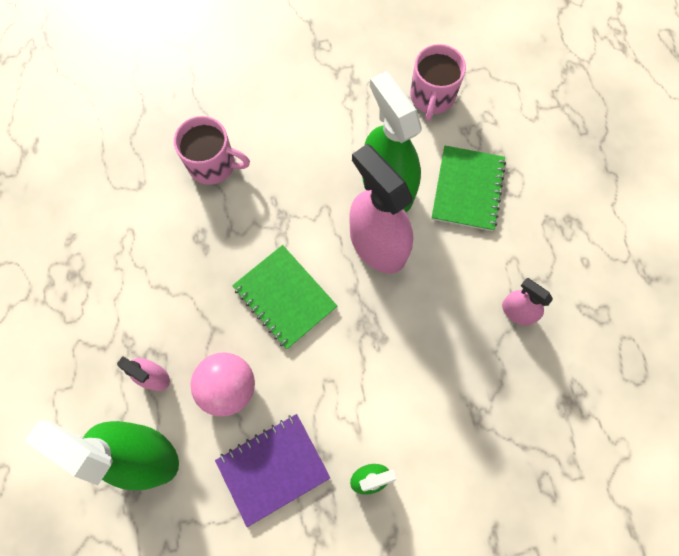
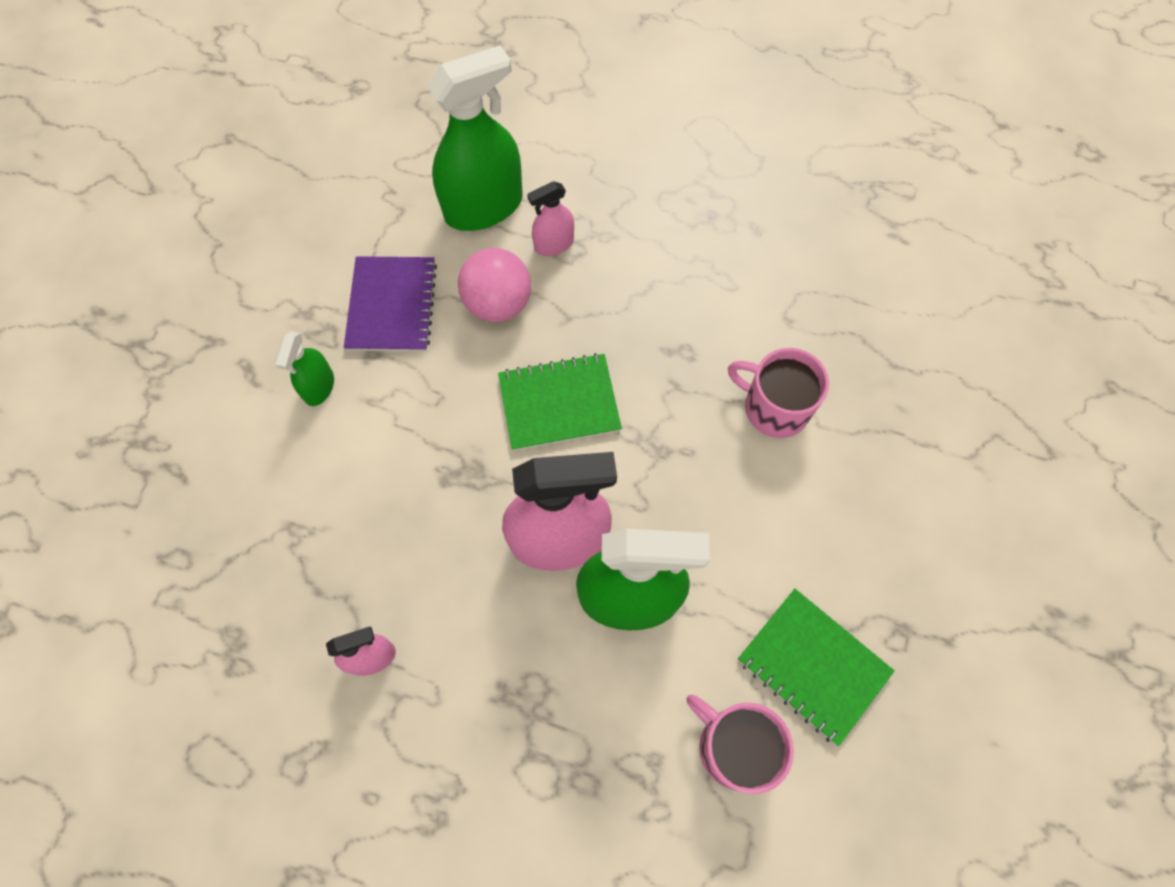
camera: 120 degrees right, 5 degrees down
(213, 164) = (774, 408): pink mug -> pink mug turned 75 degrees clockwise
(467, 189) = (565, 703): green notebook -> green notebook (813, 665)

